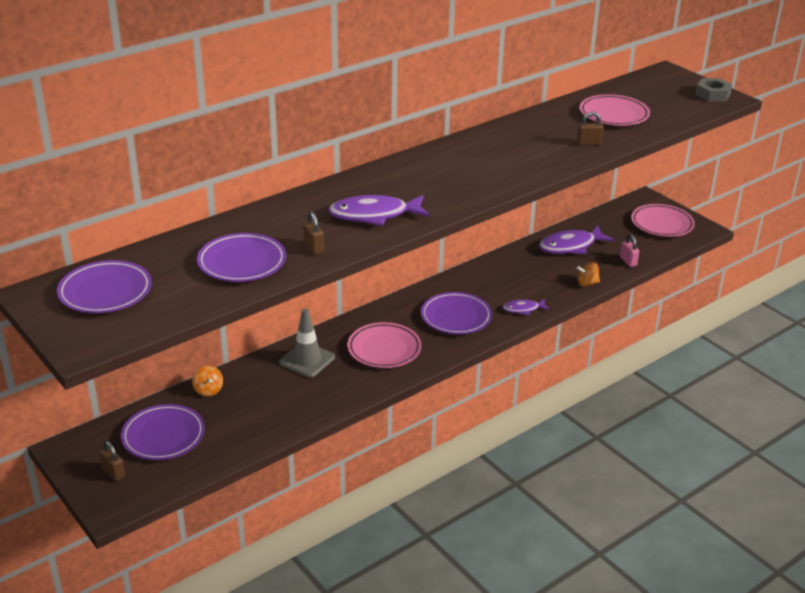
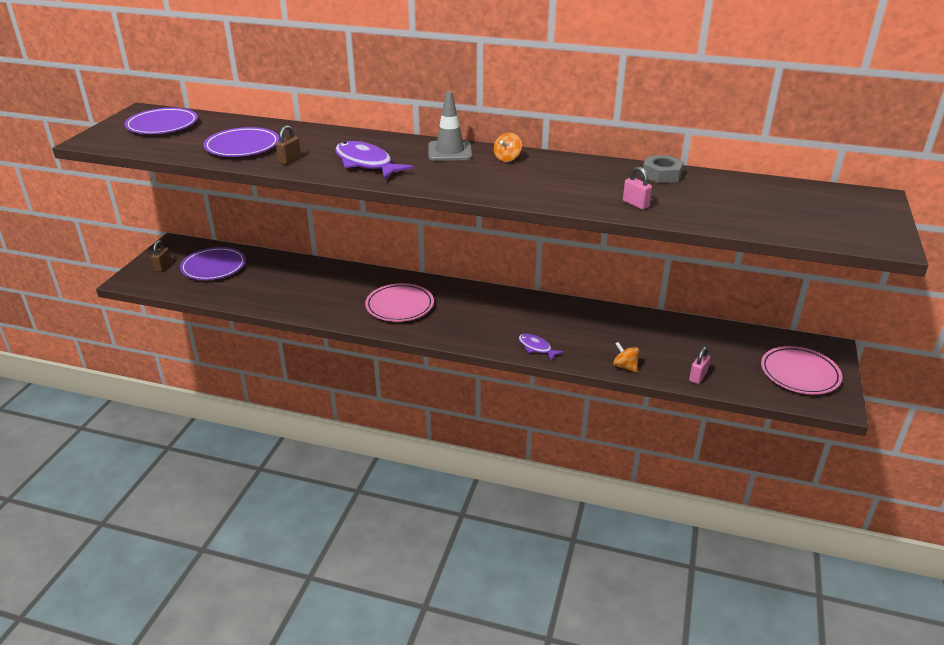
camera: 55 degrees right, 0 degrees up
(208, 390) = (276, 261): orange spinning top -> orange spinning top (507, 158)
(307, 360) = (350, 281): grey traffic cone -> grey traffic cone (450, 151)
(456, 317) = (482, 320): purple plate -> none
(570, 246) = (672, 336): purple fish -> none
(588, 143) = (635, 204): brown padlock -> pink padlock
(614, 114) = (720, 199): pink plate -> none
(712, 94) = (876, 233): grey nut -> grey nut (661, 174)

